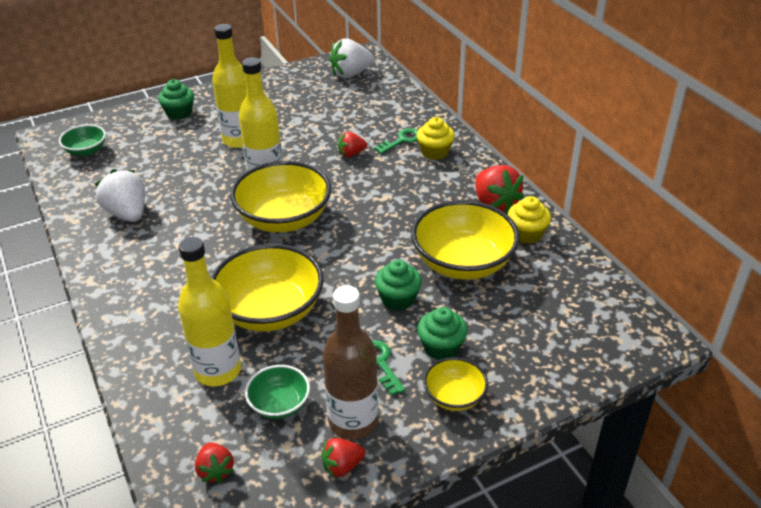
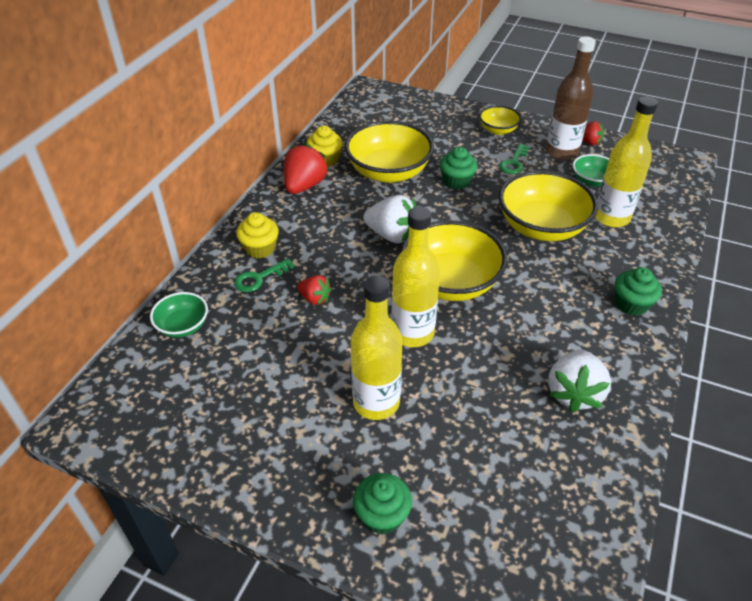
camera: 130 degrees left, 5 degrees up
(86, 151) = (549, 542): green bowl -> green bowl (183, 326)
(215, 470) = (656, 177): red strawberry -> none
(351, 74) = (143, 401): white strawberry -> white strawberry (392, 235)
(402, 140) = (259, 278): green key -> green key turned 45 degrees counterclockwise
(441, 347) = (471, 148): green cupcake -> green cupcake (631, 304)

